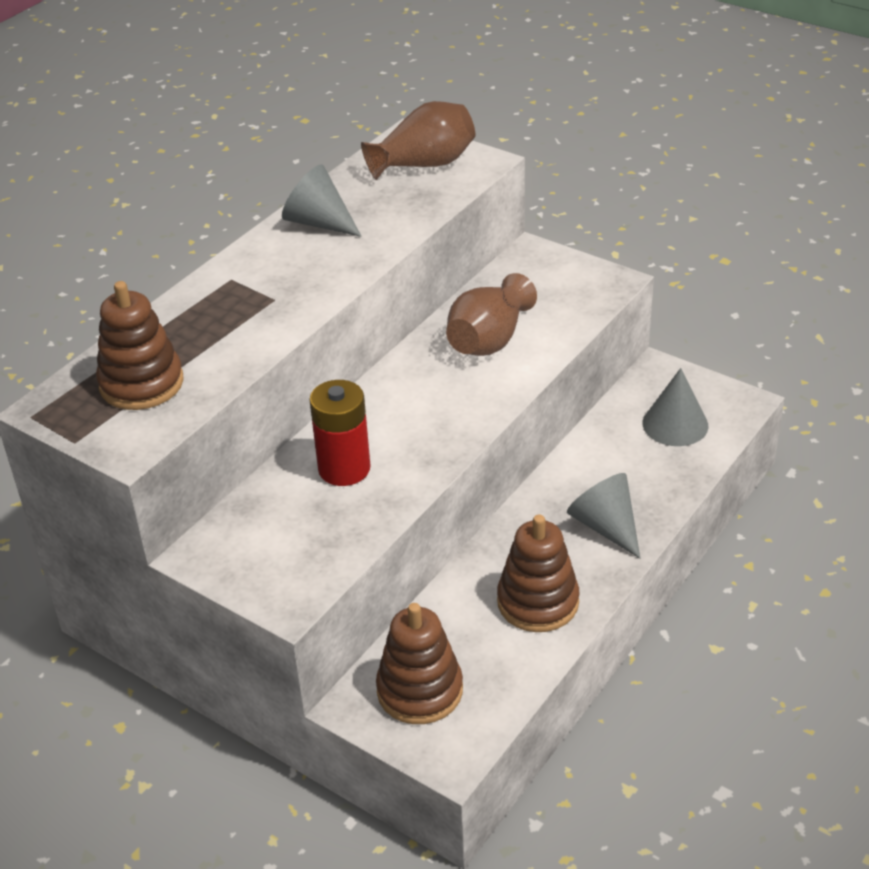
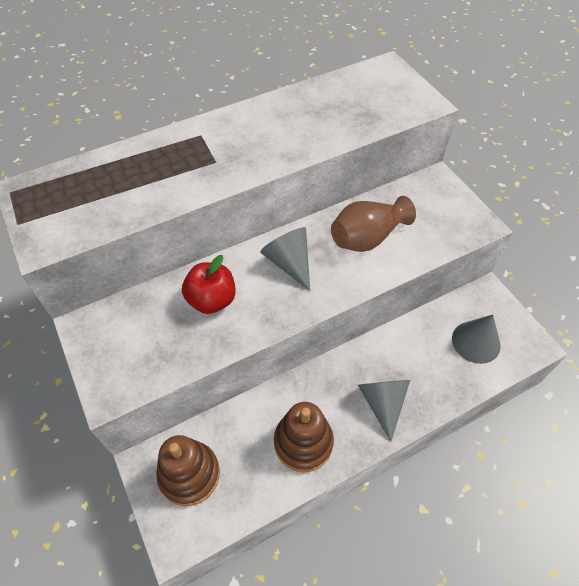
camera: 25 degrees right, 15 degrees up
(141, 383) = (89, 195): brown stacking toy -> none
(319, 222) = (285, 112): grey cone -> grey cone (289, 263)
(344, 469) = (212, 300): red battery -> red apple
(424, 164) = (384, 91): brown vase -> none

